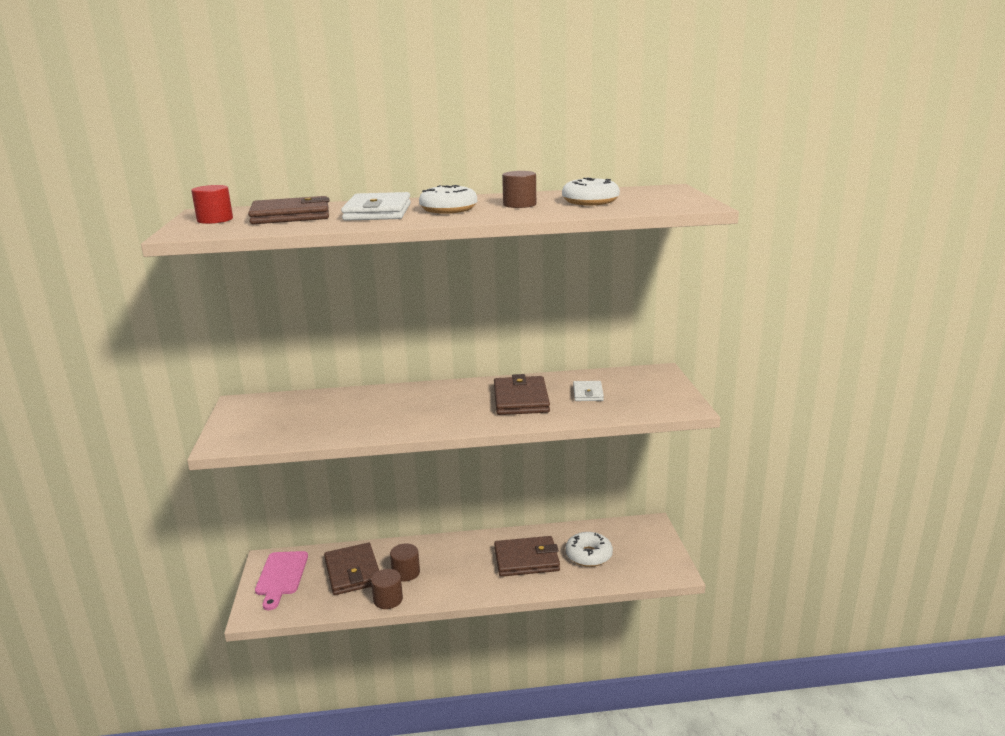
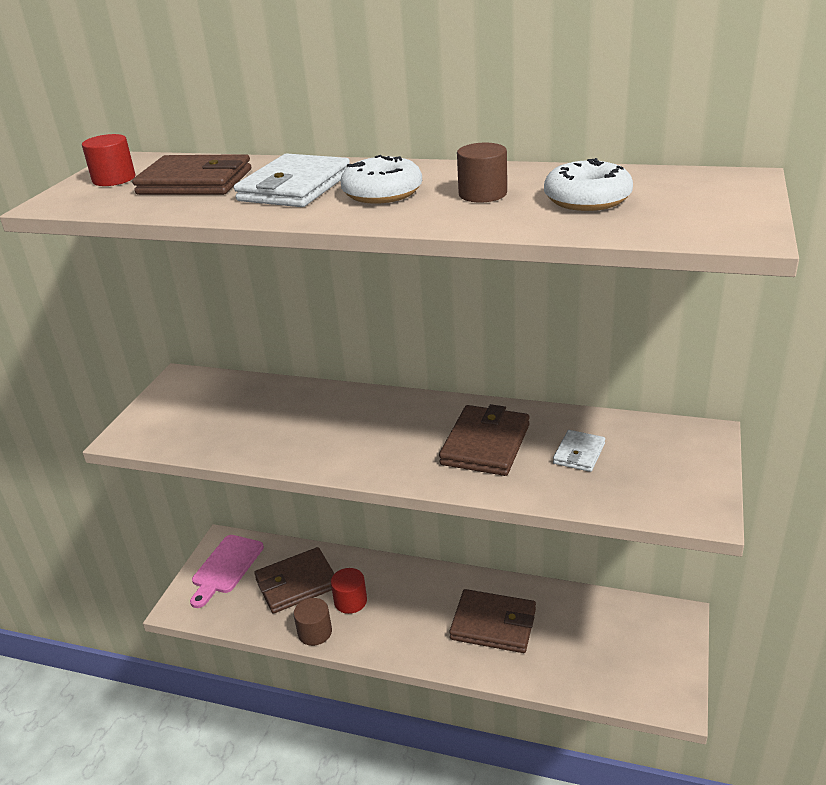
camera: 25 degrees right, 10 degrees up
(352, 572) = (297, 583): brown wallet -> brown wallet turned 60 degrees clockwise
(406, 572) = (350, 601): brown cylinder -> red cylinder
(588, 555) = (572, 641): white donut -> none

